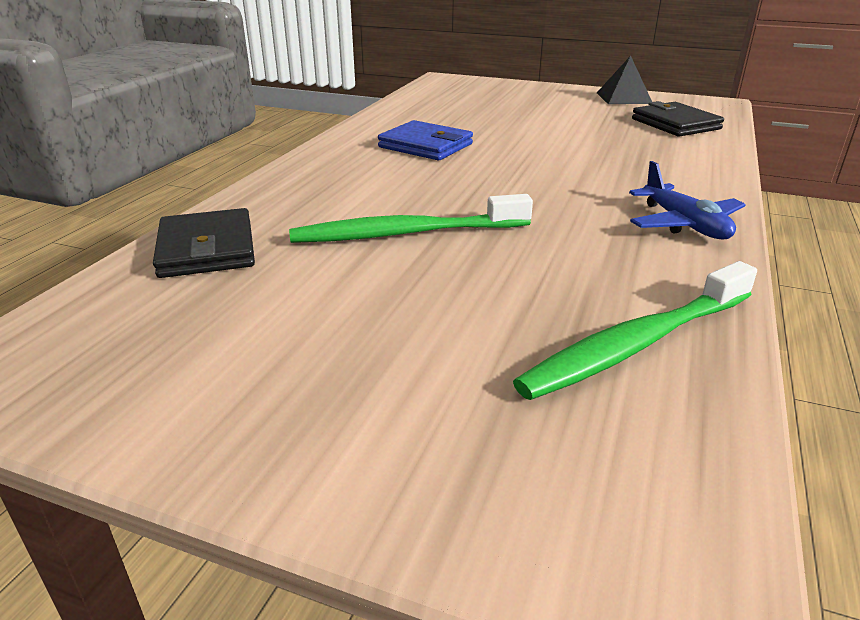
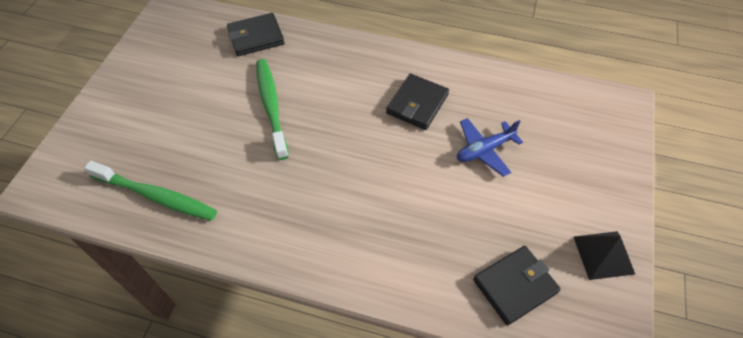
camera: 85 degrees right, 25 degrees up
(425, 146) = (417, 104): blue wallet -> black wallet
(637, 344) = (156, 196): green toothbrush -> green toothbrush turned 150 degrees clockwise
(684, 224) = (282, 243): blue plane -> blue plane (484, 150)

